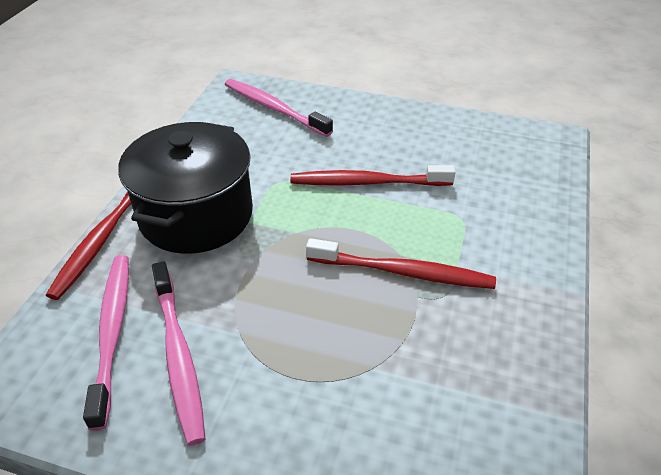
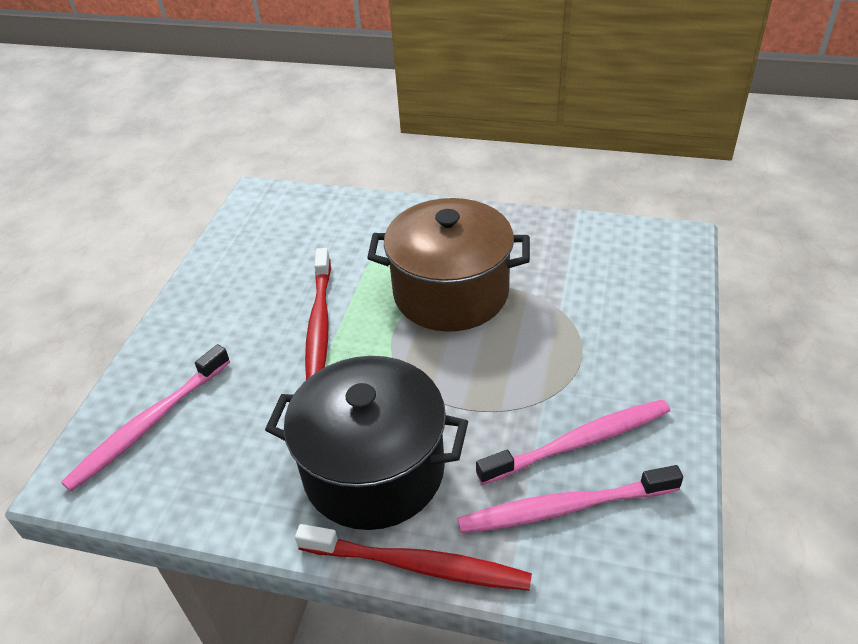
camera: 90 degrees left, 0 degrees up
(404, 272) = (451, 293): red toothbrush -> brown pot

